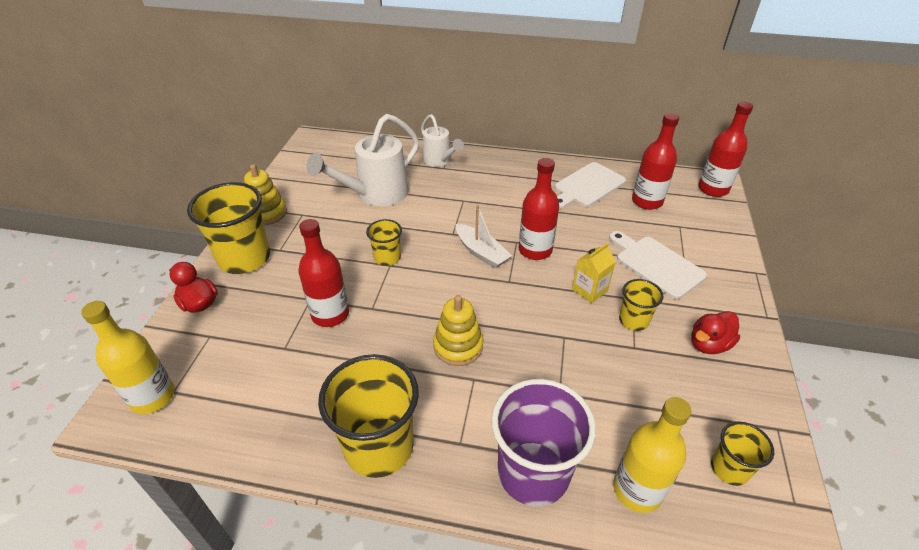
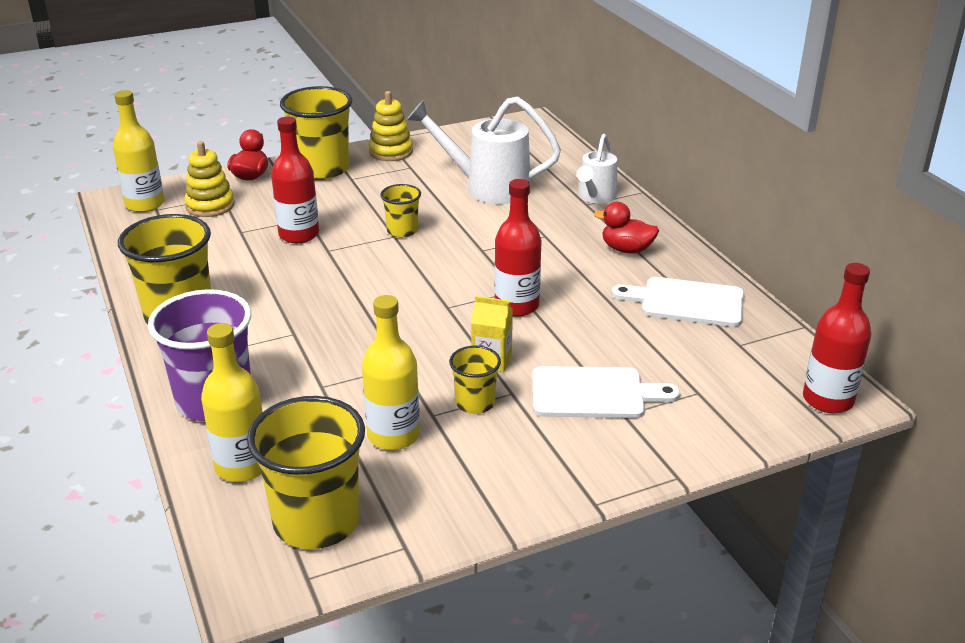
camera: 55 degrees right, 10 degrees down
(458, 346) = (326, 311): yellow stacking toy -> yellow stacking toy (210, 206)
(481, 252) = (472, 276): white boat -> none
(647, 201) = (717, 353): red bottle -> none
(647, 378) = (393, 435): none -> yellow bottle
(656, 264) = (594, 393): white cutting board -> white cutting board turned 75 degrees clockwise
(709, 344) = (492, 466): red duck -> red duck (626, 249)
(729, 468) = (316, 521): yellow cup -> yellow cup, size x1.92

